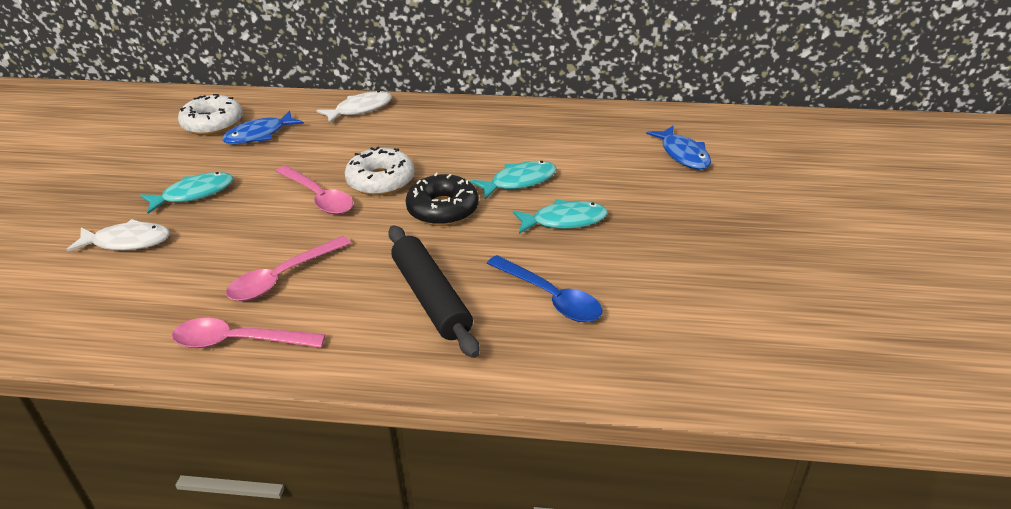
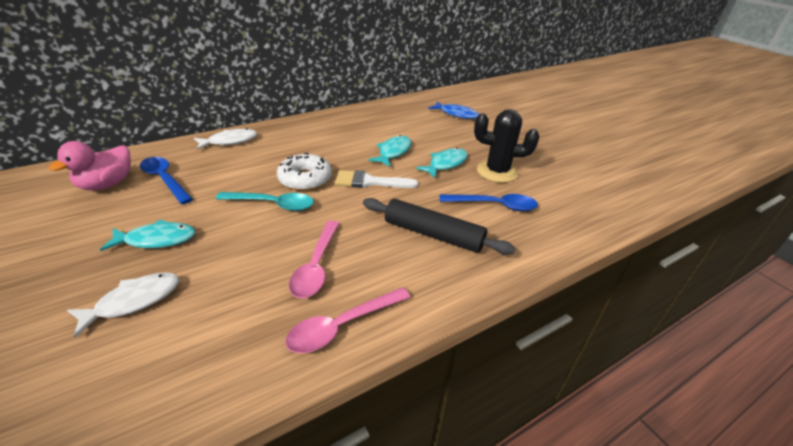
camera: 40 degrees left, 0 degrees up
(194, 194) = (157, 240): turquoise fish -> turquoise fish turned 60 degrees clockwise
(213, 124) = (107, 184): white donut -> pink duck
(259, 135) = (164, 180): blue fish -> blue spoon
(319, 197) = (273, 204): pink spoon -> turquoise spoon
(360, 109) = (230, 141): white fish -> white fish turned 45 degrees clockwise
(443, 209) = (369, 182): black donut -> white brush
(620, 257) = (497, 172): none -> black cactus

